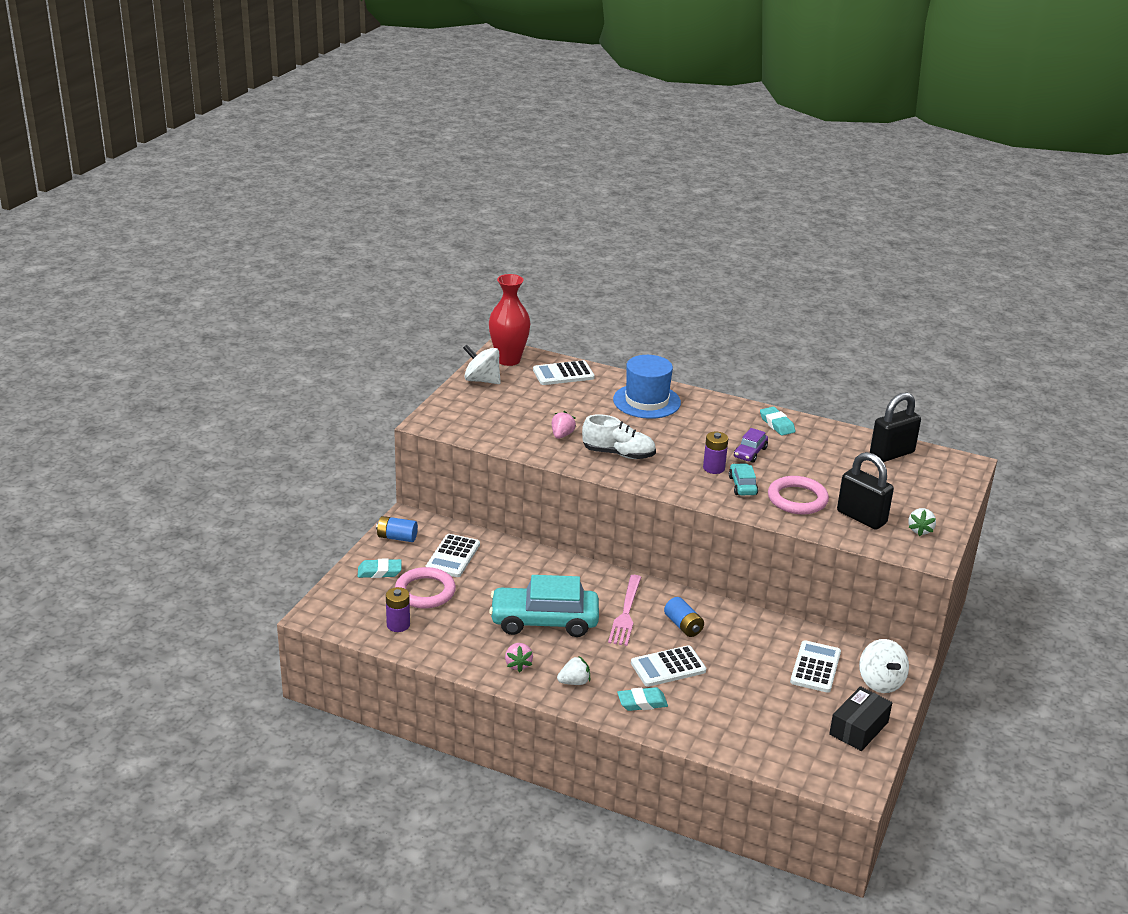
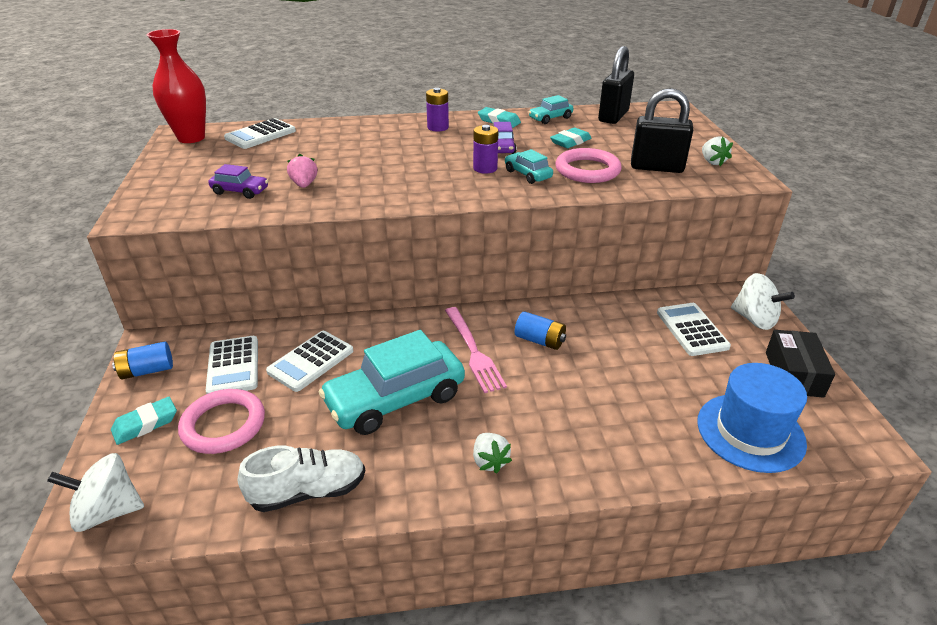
camera: 30 degrees left, 5 degrees up
(398, 625) = (212, 489): purple battery -> purple battery (438, 127)
(482, 380) = (173, 161): white spinning top -> white spinning top (108, 511)
(513, 425) = (240, 191): none -> purple car
(518, 664) = (407, 470): pink strawberry -> none
(574, 682) = (489, 461): white strawberry -> white strawberry turned 120 degrees clockwise
(618, 454) = (380, 184): white shoe -> white shoe (308, 491)
(642, 702) = (583, 449): turquoise eraser -> turquoise eraser (570, 142)
(646, 401) = (364, 135): blue hat -> blue hat (750, 432)
(668, 667) = (568, 393): white calculator -> white calculator (311, 361)
(828, 436) = (550, 118): none -> turquoise car

